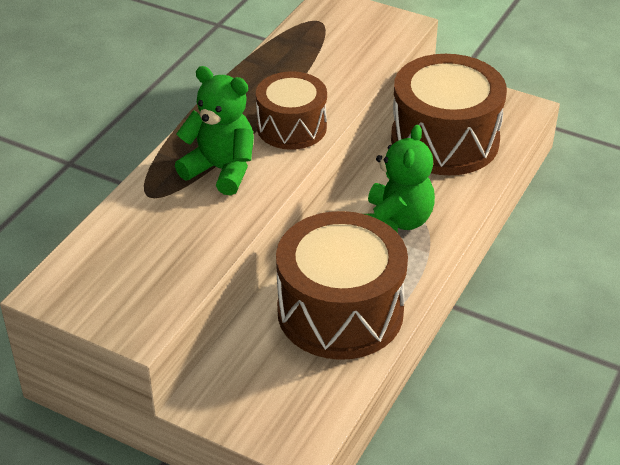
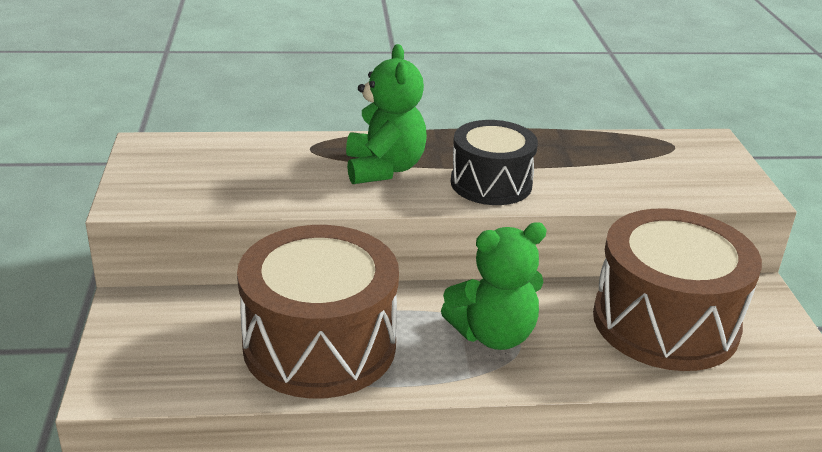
camera: 55 degrees right, 10 degrees down
(291, 127) = (491, 183): brown drum -> black drum

